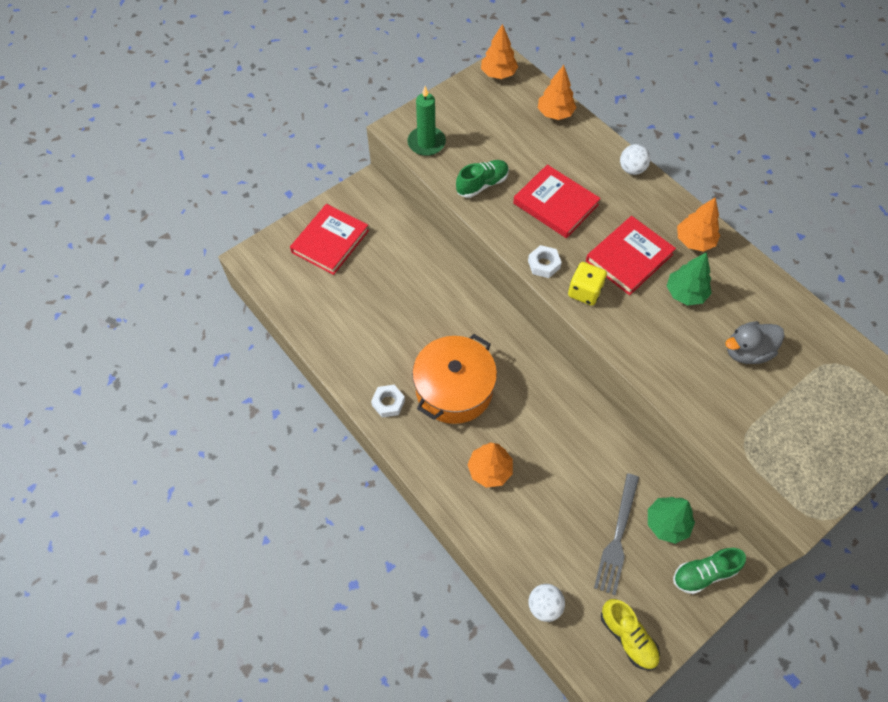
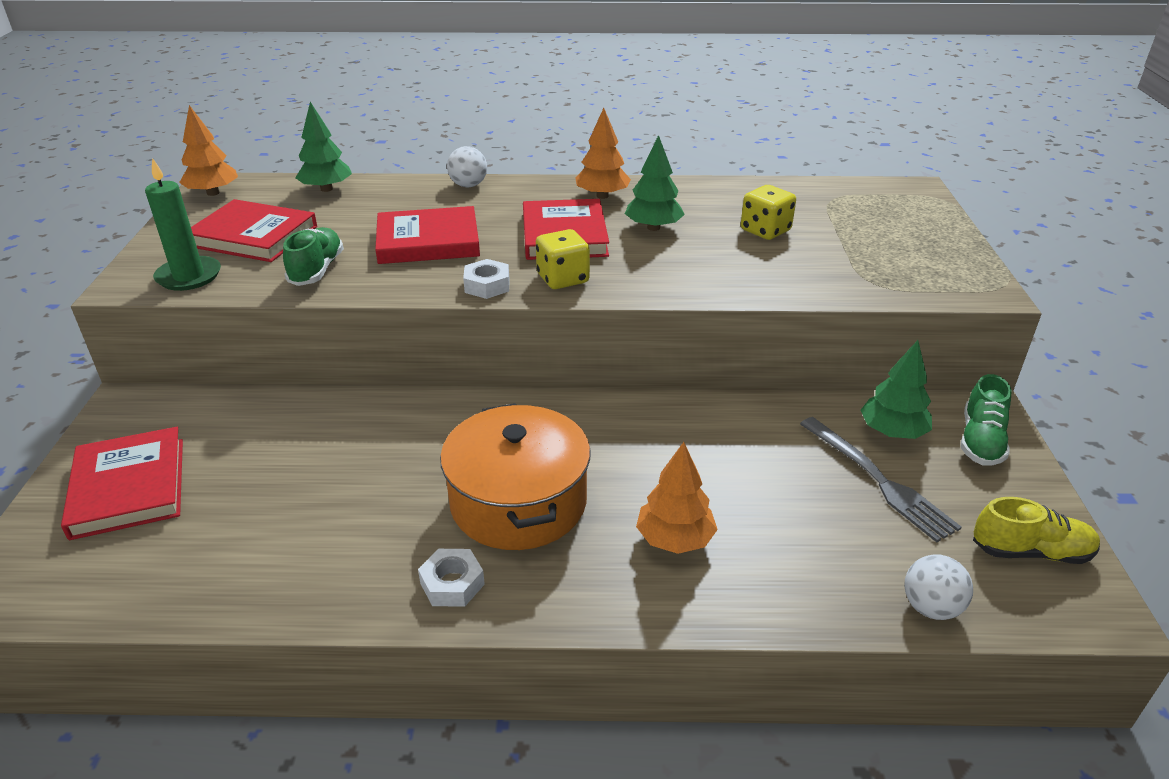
camera: 50 degrees left, 25 degrees down
(481, 131) = (253, 236): none -> red book
(555, 113) = (326, 189): orange tree -> green tree
(746, 352) = (765, 230): grey duck -> yellow dice

